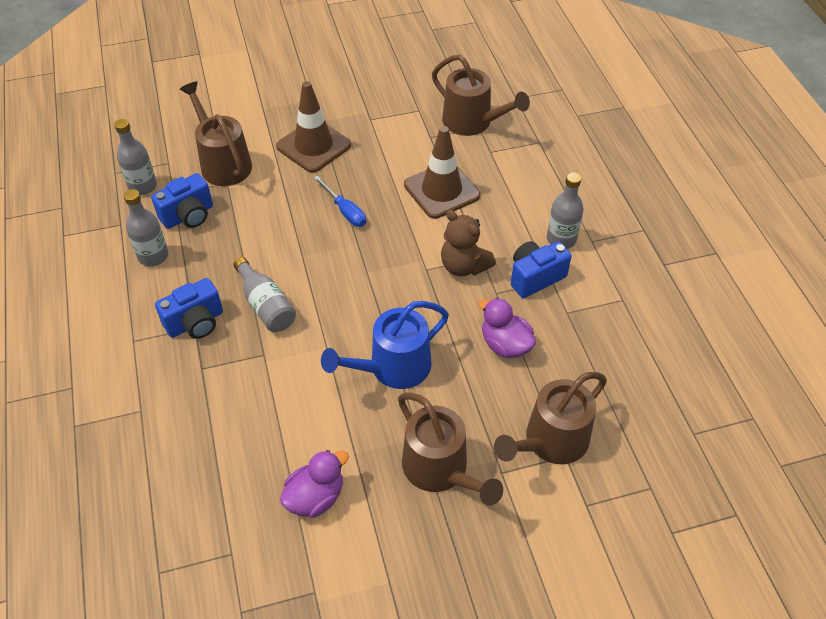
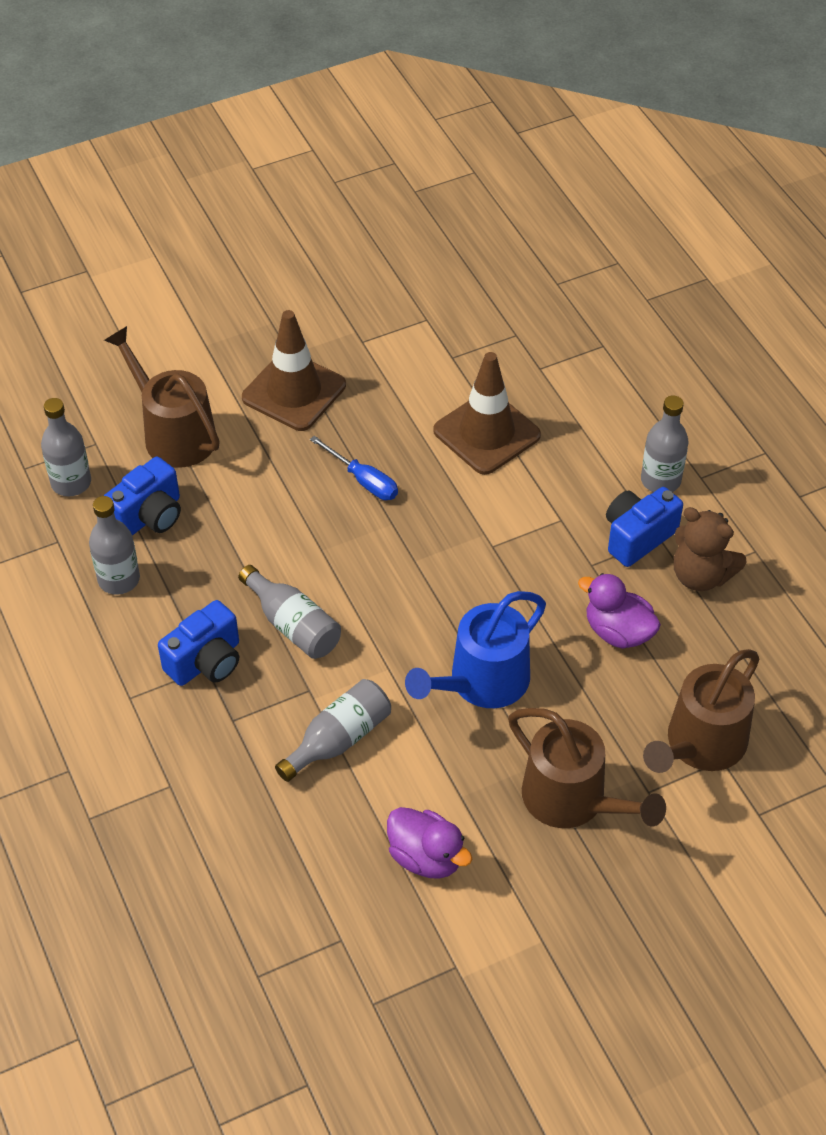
camera: 10 degrees left, 0 degrees up
(274, 394) = (338, 739): none -> grey bottle
(315, 497) = (426, 857): purple duck -> purple duck turned 90 degrees clockwise
(464, 266) = (541, 535): brown teddy bear -> brown teddy bear (701, 575)
(472, 122) = (505, 328): brown watering can -> none

